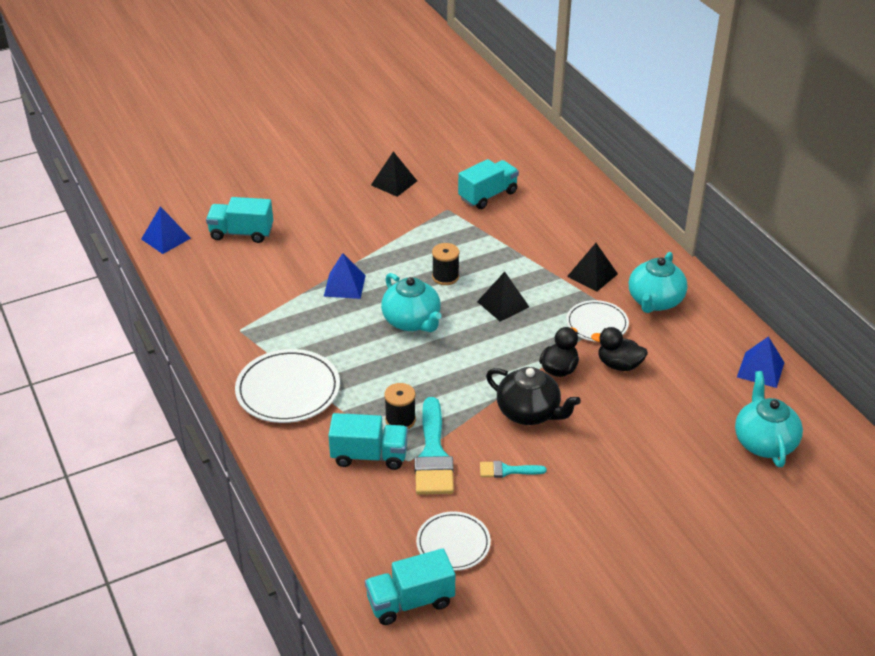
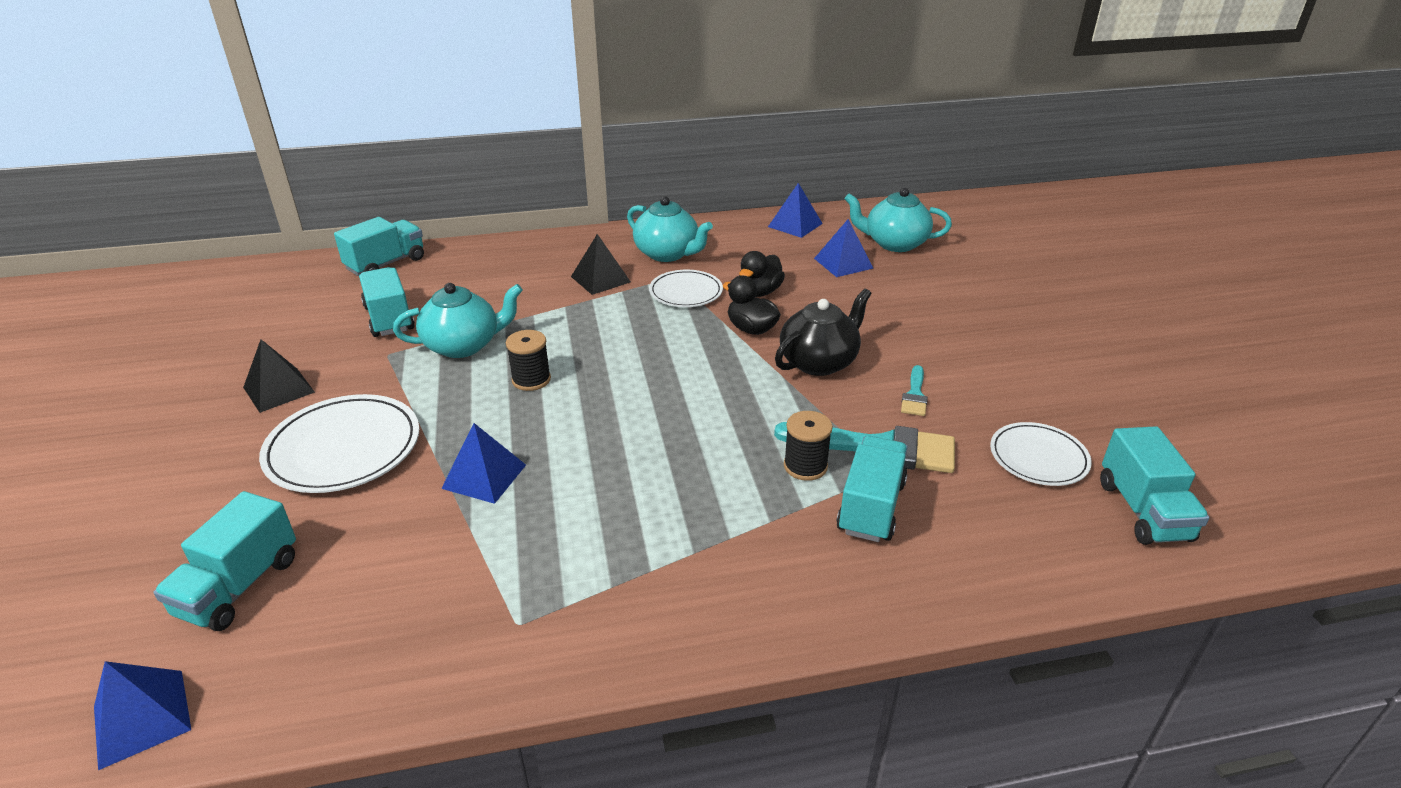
camera: 75 degrees left, 5 degrees down
(288, 390) = (702, 577): white plate -> white plate (343, 448)
(412, 321) = (606, 423): turquoise teapot -> turquoise teapot (463, 345)
(503, 304) = (615, 345): black pyramid -> none
(556, 169) = (386, 264): none -> turquoise truck
(701, 410) = (843, 263): none -> blue pyramid

